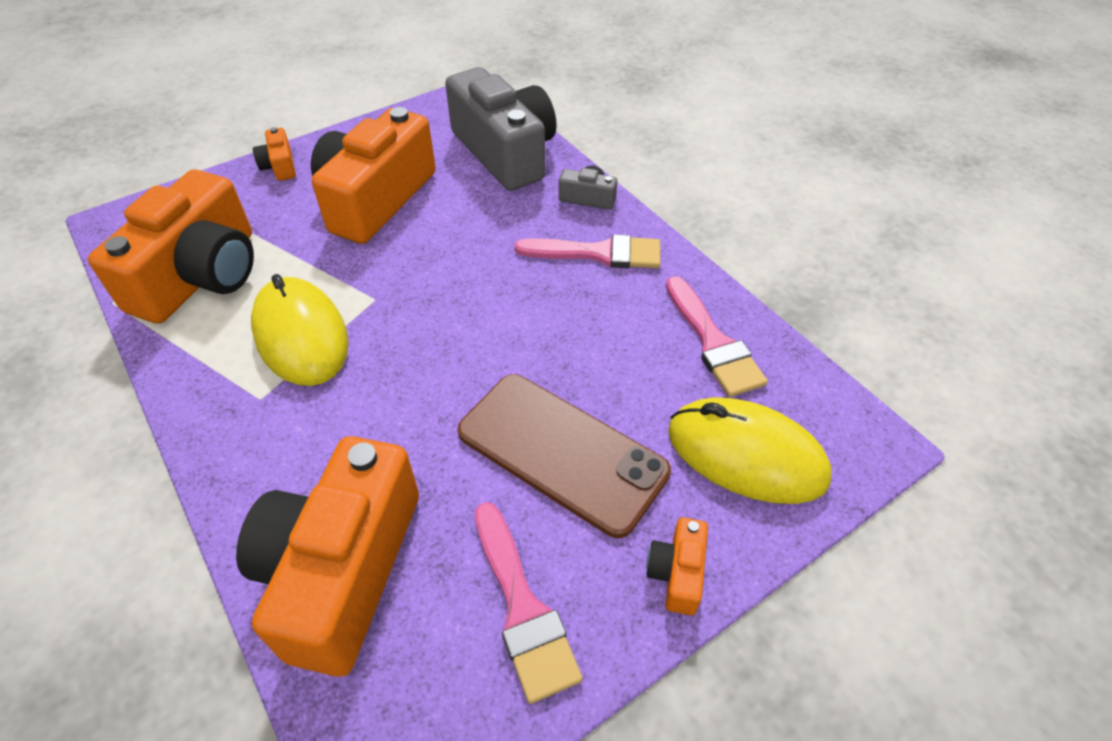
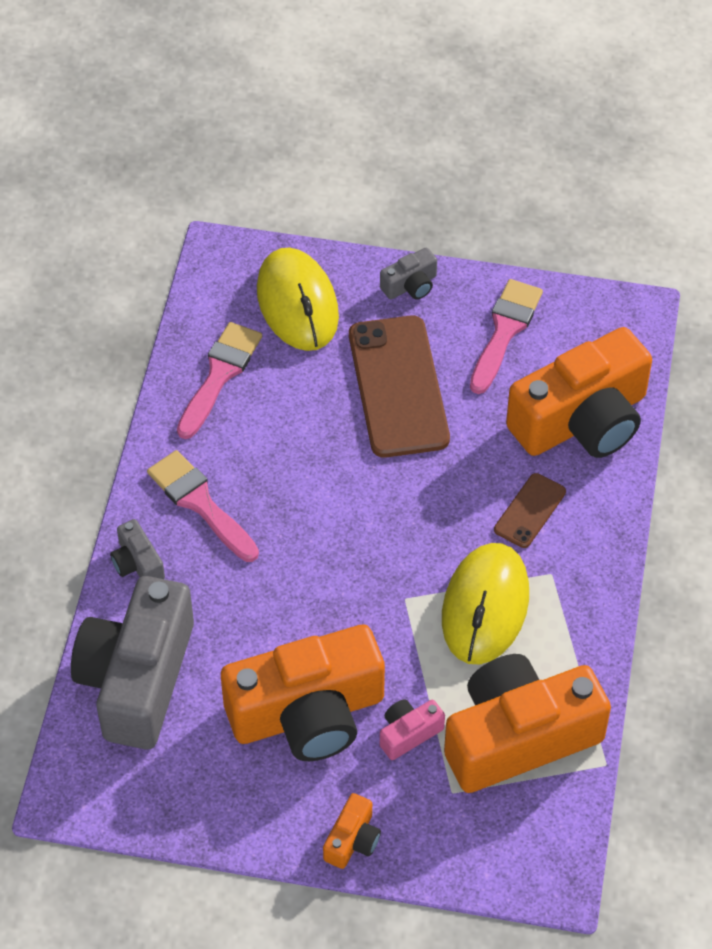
camera: 135 degrees left, 5 degrees up
(291, 230) = (409, 733): none -> pink camera
(324, 435) = (530, 511): none -> brown phone
(677, 573) = (410, 285): orange camera -> grey camera

